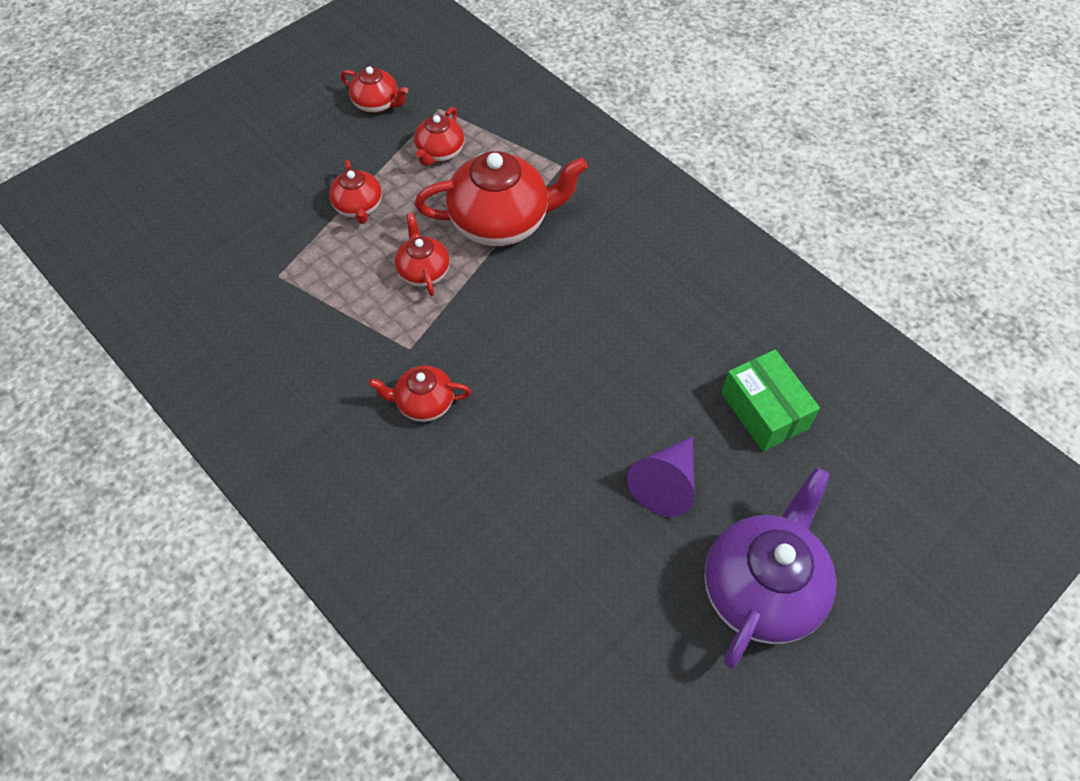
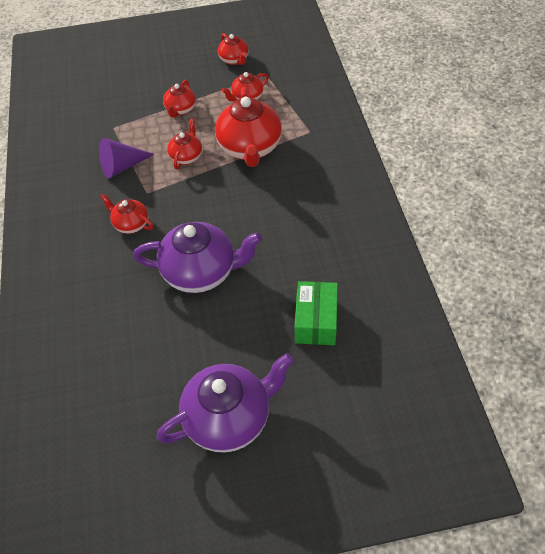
camera: 35 degrees right, 5 degrees down
(501, 222) = (250, 148): red teapot -> red teapot turned 60 degrees clockwise
(575, 421) = (201, 272): none -> purple teapot
(666, 483) = (223, 331): purple cone -> purple cone (122, 166)

